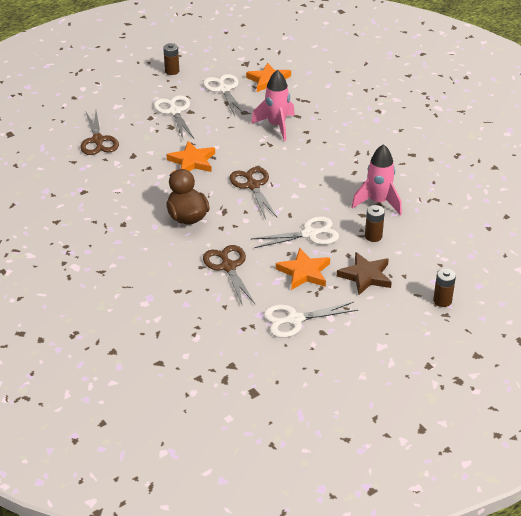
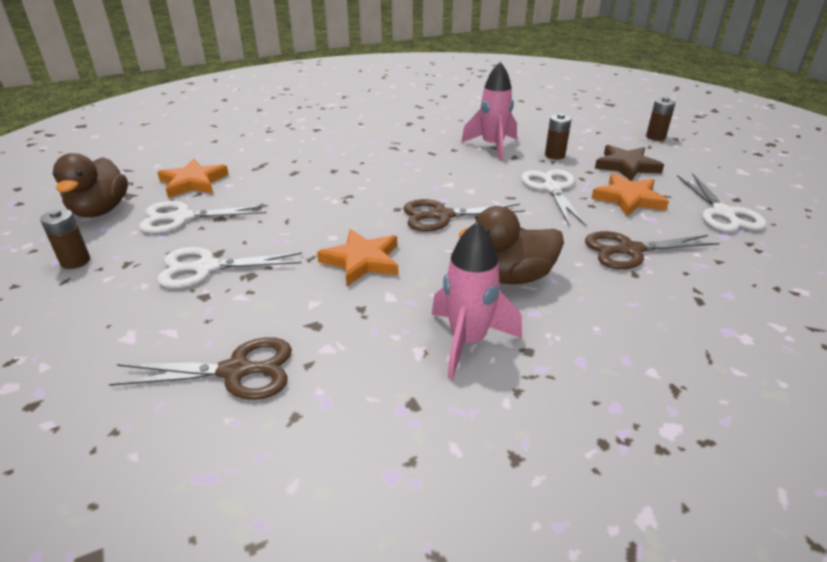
camera: 80 degrees left, 5 degrees down
(224, 60) = (100, 210): none -> brown duck
(276, 126) = (308, 187): pink rocket -> pink rocket (468, 341)

